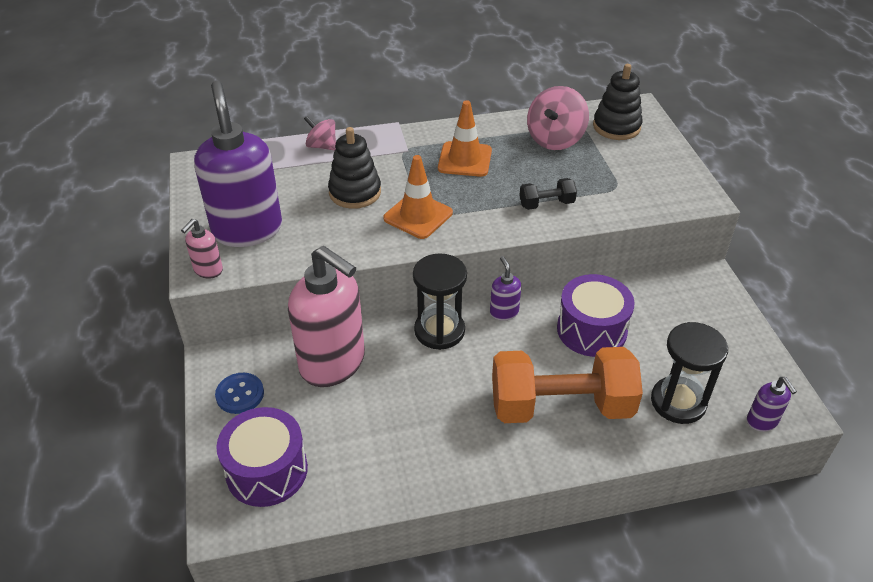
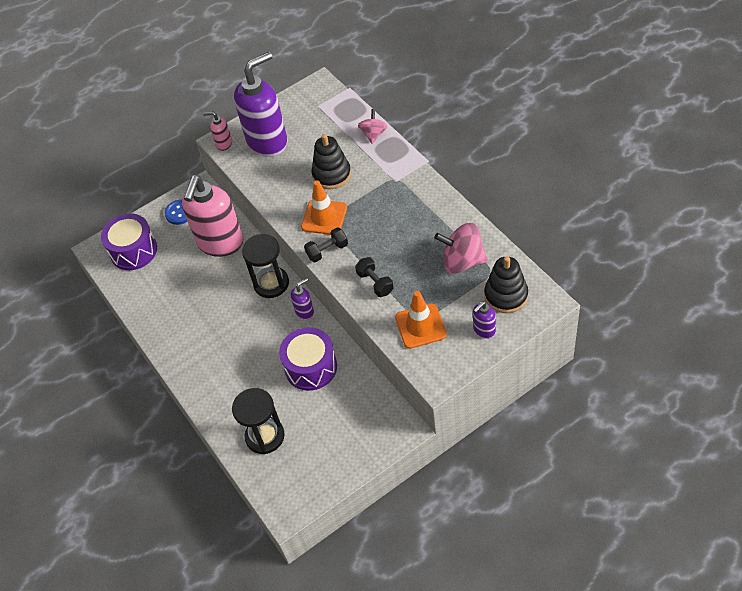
camera: 75 degrees right, 10 degrees up
(465, 159) = (403, 217): orange traffic cone -> orange traffic cone (420, 326)
(473, 227) = (327, 251): none -> black dumbbell
(561, 406) = (234, 371): orange dumbbell -> none
(762, 421) = (267, 491): purple soap dispenser -> purple soap dispenser (484, 330)

